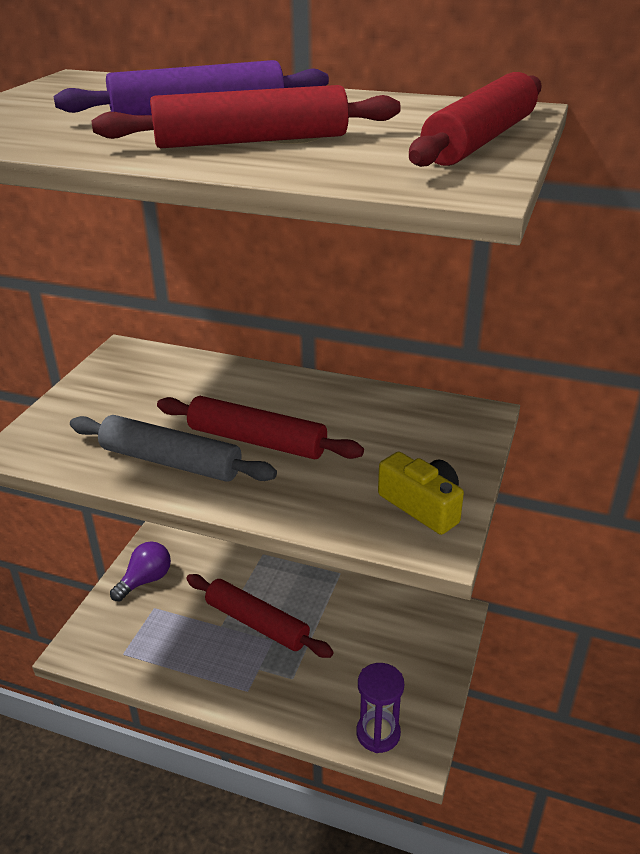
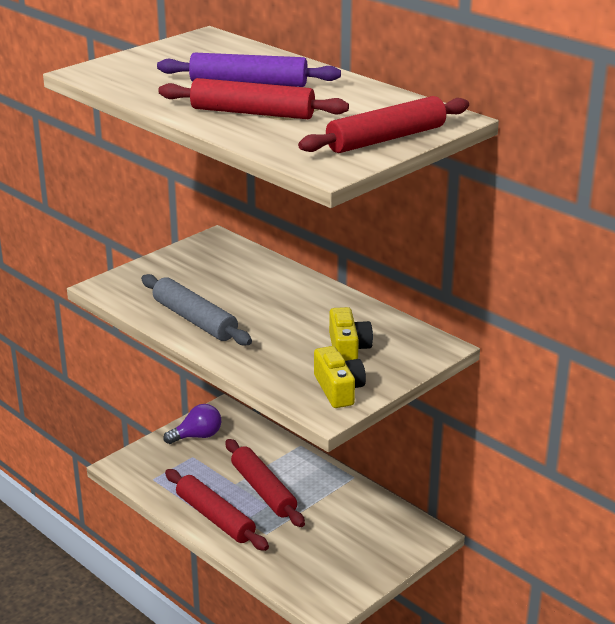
camera: 25 degrees right, 5 degrees down
(257, 441) = (261, 322): red rolling pin -> red rolling pin (215, 517)
(378, 733) = (305, 587): purple hourglass -> none
(385, 446) = (348, 348): none -> yellow camera

